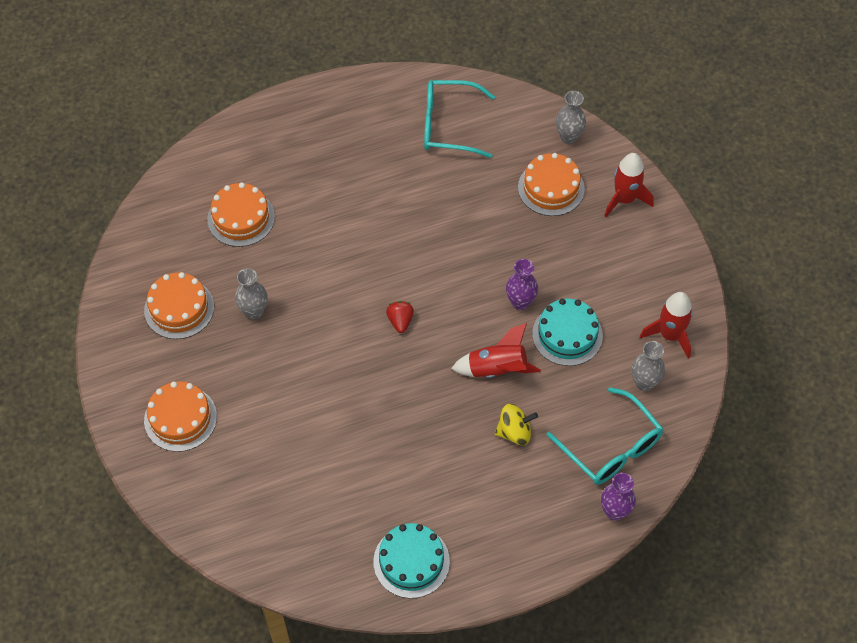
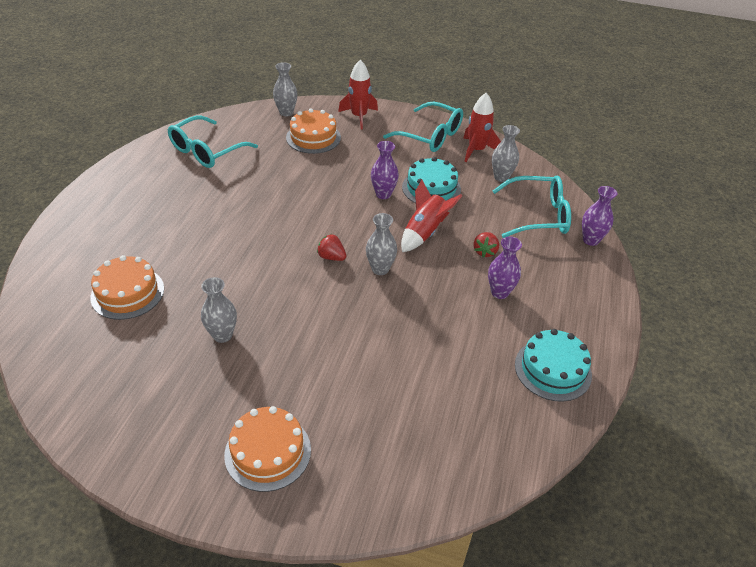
camera: 55 degrees left, 15 degrees down
(179, 308) = (157, 384): orange cake -> none
(418, 366) = (380, 269): none -> grey vase
(470, 473) = (499, 292): none -> purple vase
(514, 432) = (485, 251): yellow spinning top -> red strawberry
(654, 281) = (431, 136): none -> turquoise glasses

